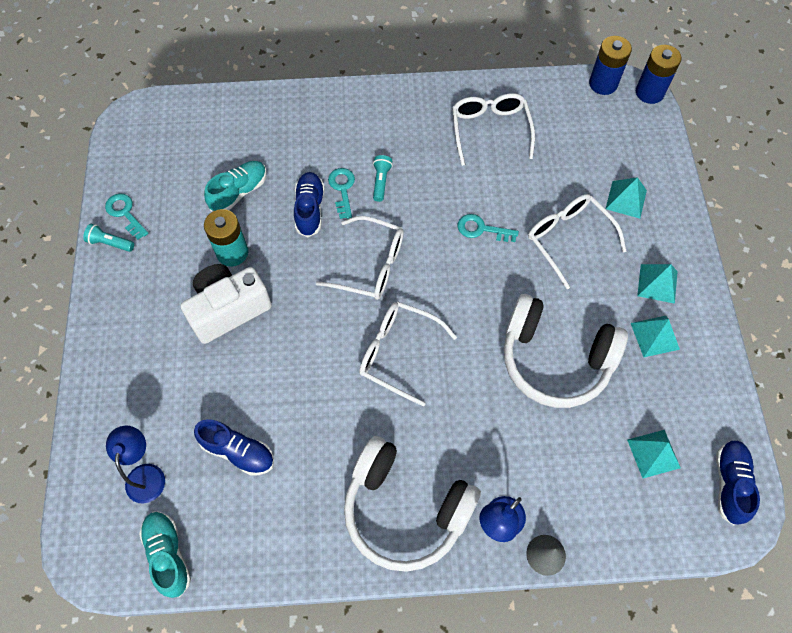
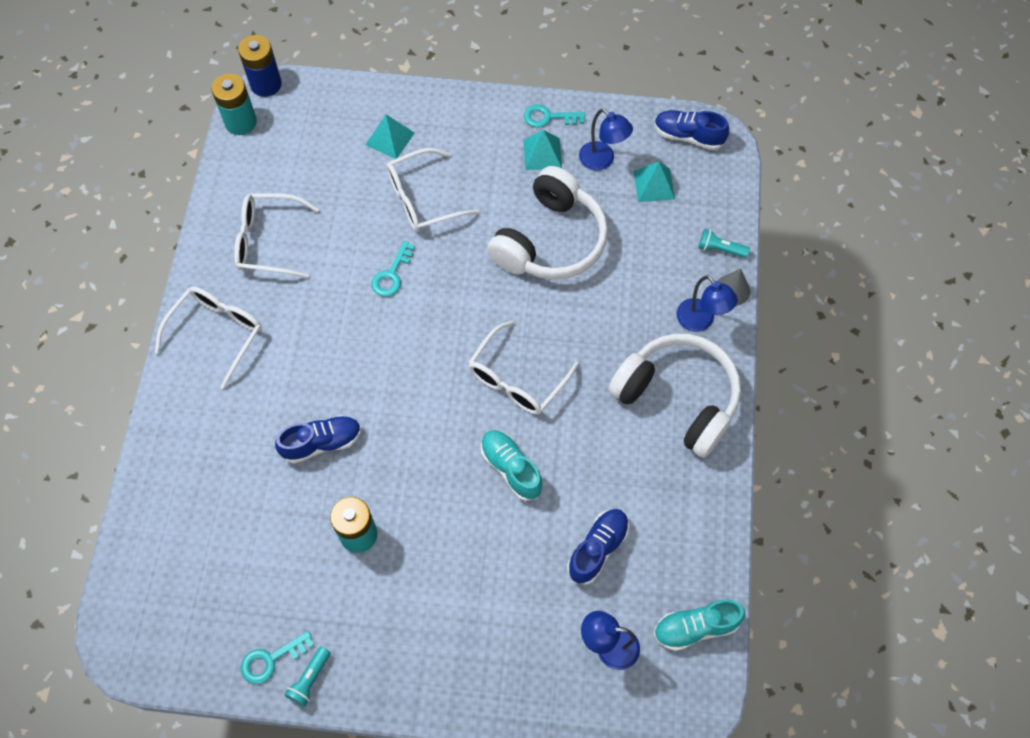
camera: 80 degrees left, 0 degrees up
(228, 309) = (431, 545): white camera -> none
(239, 192) = (277, 519): turquoise shoe -> turquoise shoe (511, 468)
(310, 209) = (322, 443): blue shoe -> blue shoe turned 150 degrees clockwise
(342, 189) = (304, 404): turquoise key -> turquoise key (549, 117)
(370, 265) = (409, 390): white glasses -> white glasses (216, 334)
(381, 181) = (305, 362): turquoise flashlight -> turquoise flashlight (720, 249)
(405, 509) = (678, 398): white headphones -> white headphones turned 90 degrees counterclockwise
(603, 84) = (241, 122): blue battery -> turquoise battery
(657, 283) = (489, 137): turquoise pyramid -> none
(666, 396) = (602, 161): none -> blue lamp

